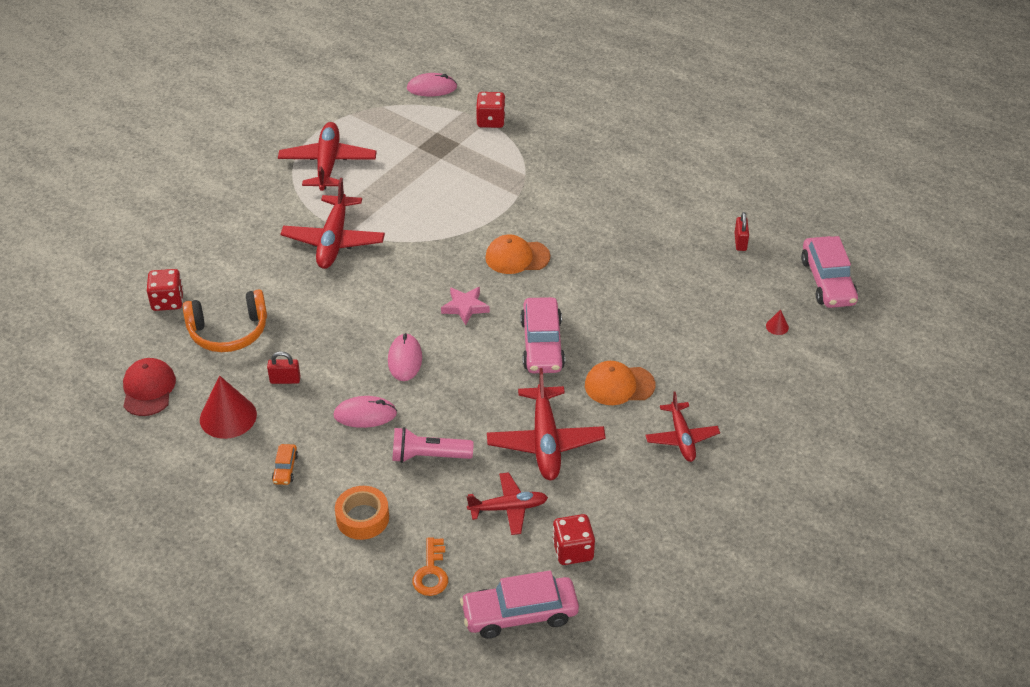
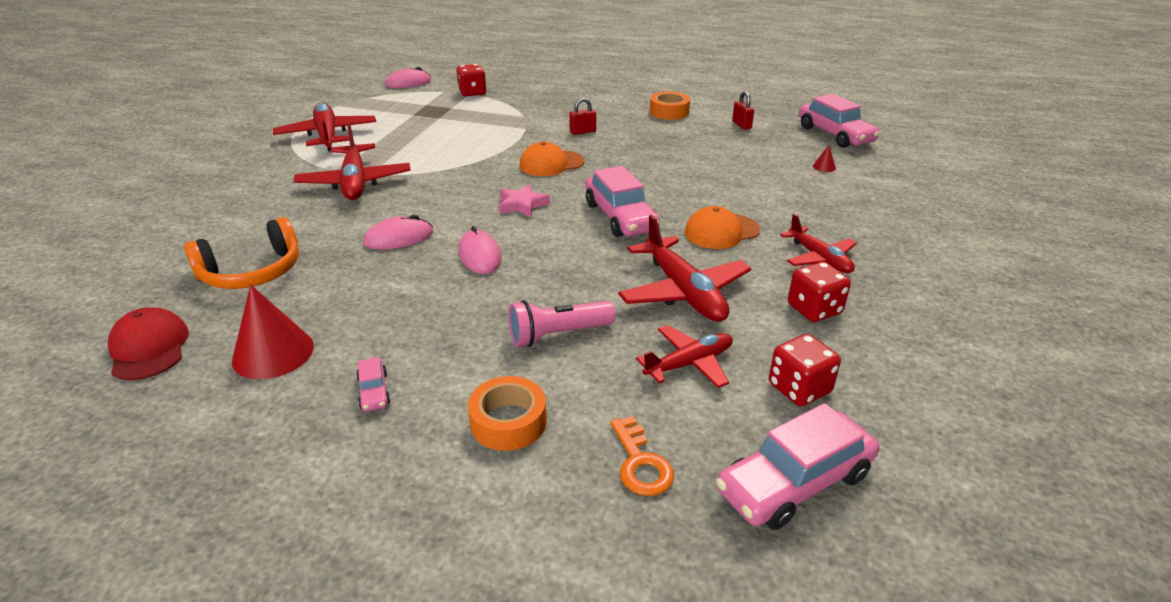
camera: 20 degrees left, 10 degrees down
(167, 301) = (165, 260): red dice -> red dice (814, 309)
(285, 380) = (340, 301): red padlock -> red padlock (582, 132)
(285, 469) = (374, 391): orange car -> pink car
(365, 414) = (457, 312): pink mouse -> pink mouse (399, 238)
(678, 202) = (669, 112): none -> orange tape

